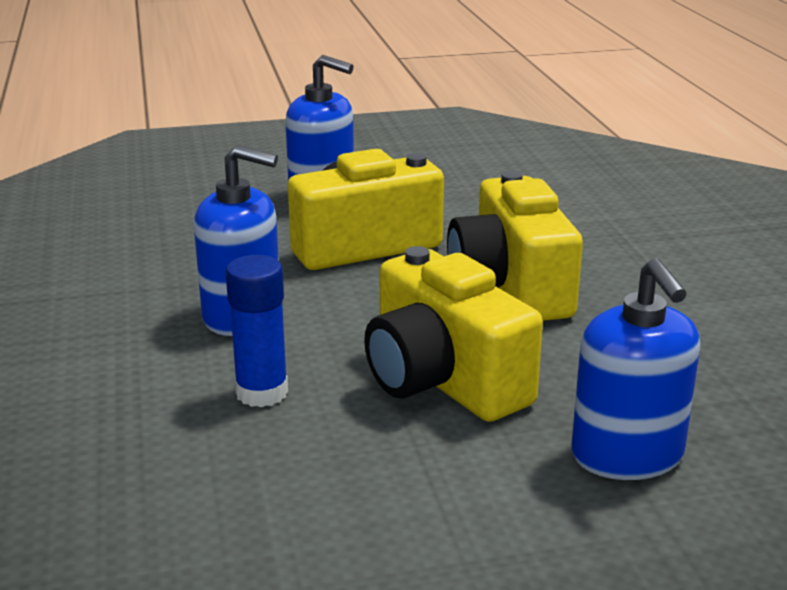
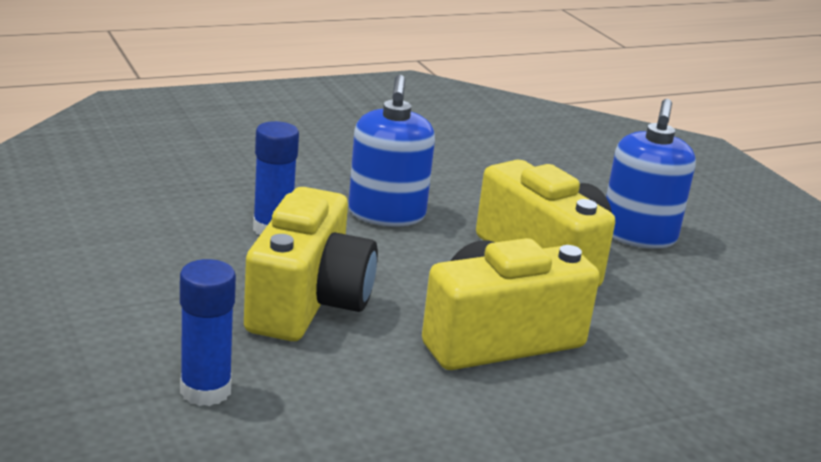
camera: 75 degrees right, 0 degrees up
(442, 381) = (308, 302): yellow camera -> yellow camera turned 150 degrees clockwise
(627, 455) = (205, 391): blue soap dispenser -> blue glue stick

